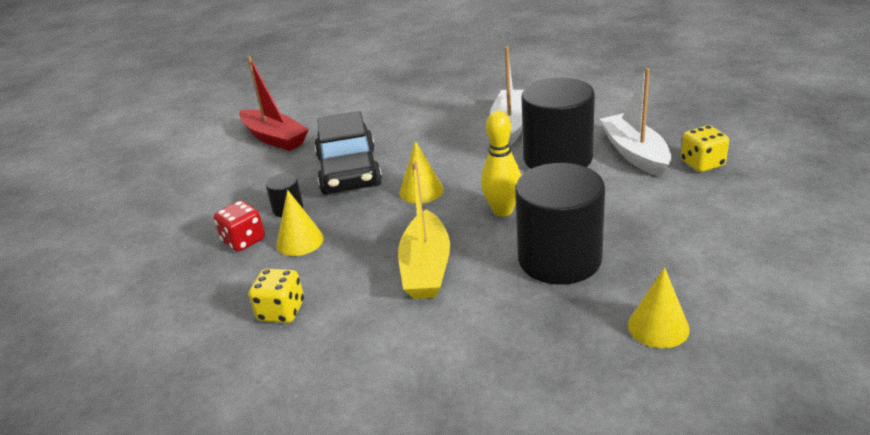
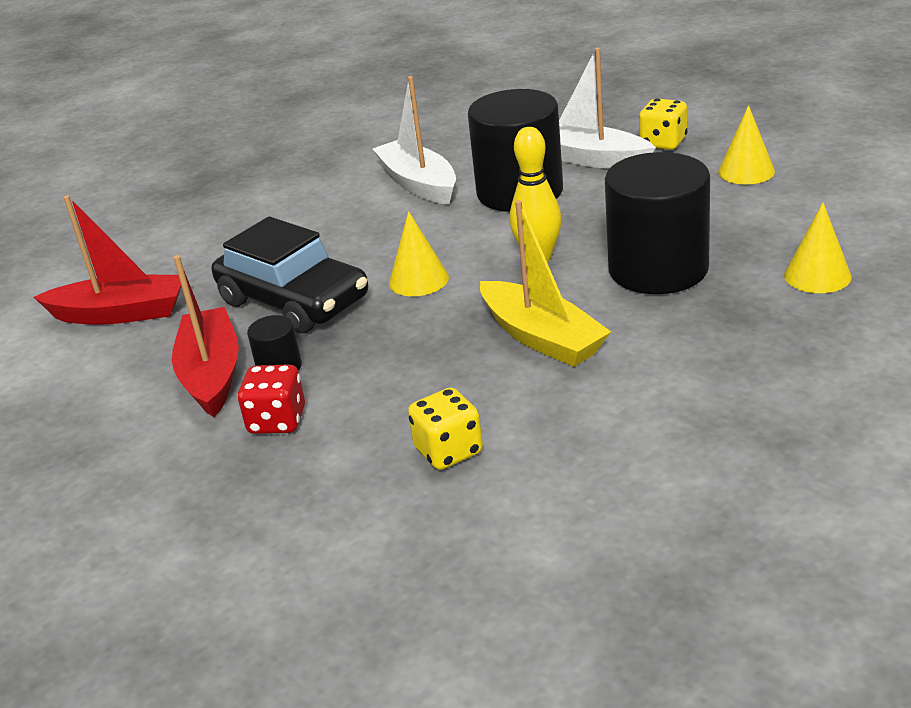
camera: 40 degrees left, 0 degrees up
(259, 195) = (212, 374): none -> red boat
(300, 241) = (353, 386): yellow cone -> yellow cone (746, 171)

